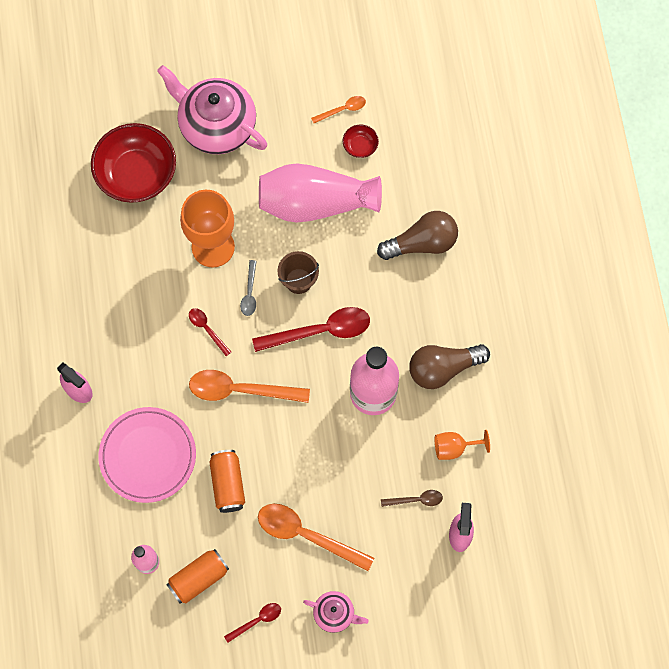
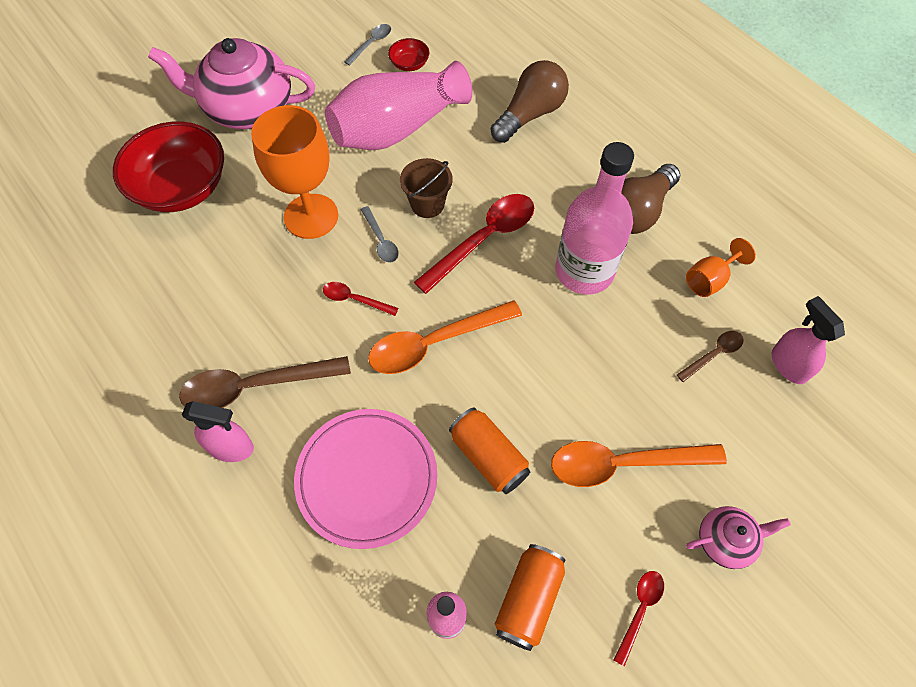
camera: 30 degrees left, 10 degrees down
(112, 357) = (255, 386): none -> brown spoon
(342, 110) = (371, 44): orange spoon -> grey spoon

